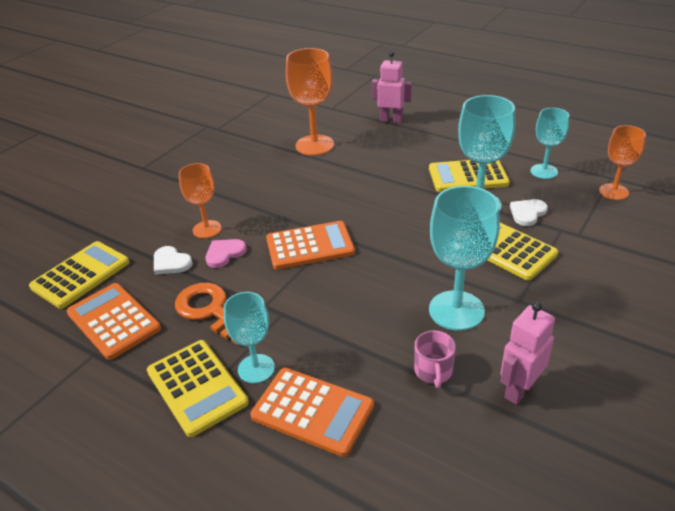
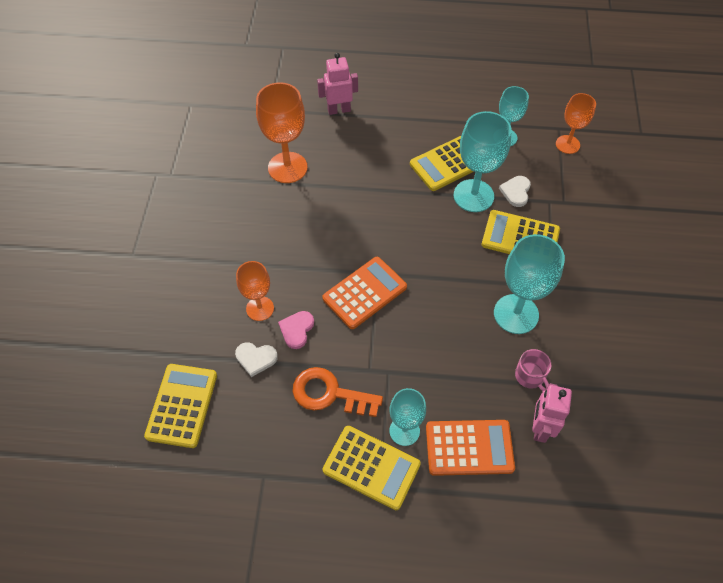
camera: 30 degrees left, 20 degrees up
(113, 321) = (254, 439): orange calculator -> none
(519, 390) = (592, 367): pink robot -> pink robot (540, 428)

